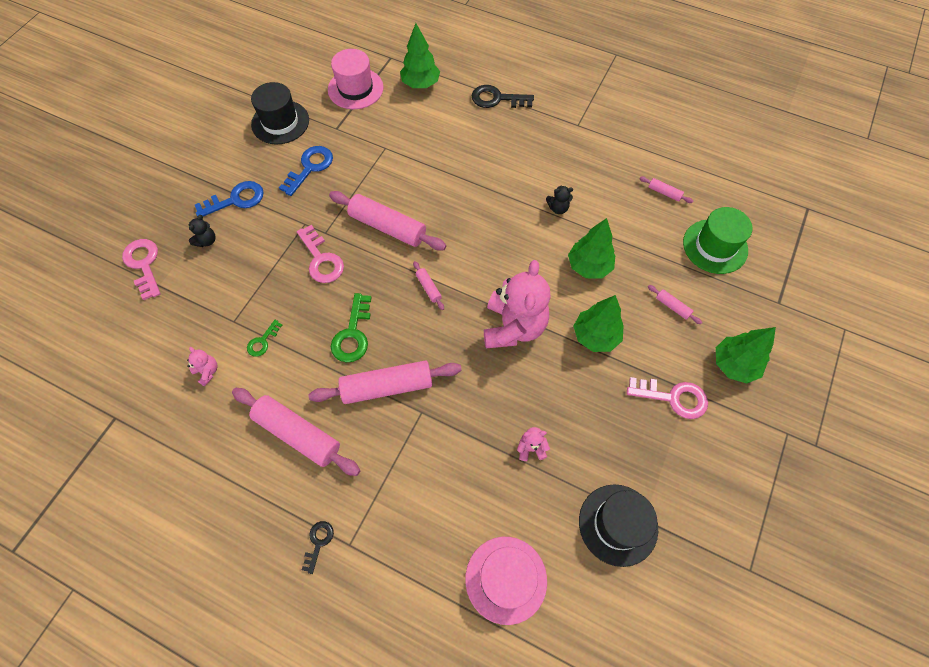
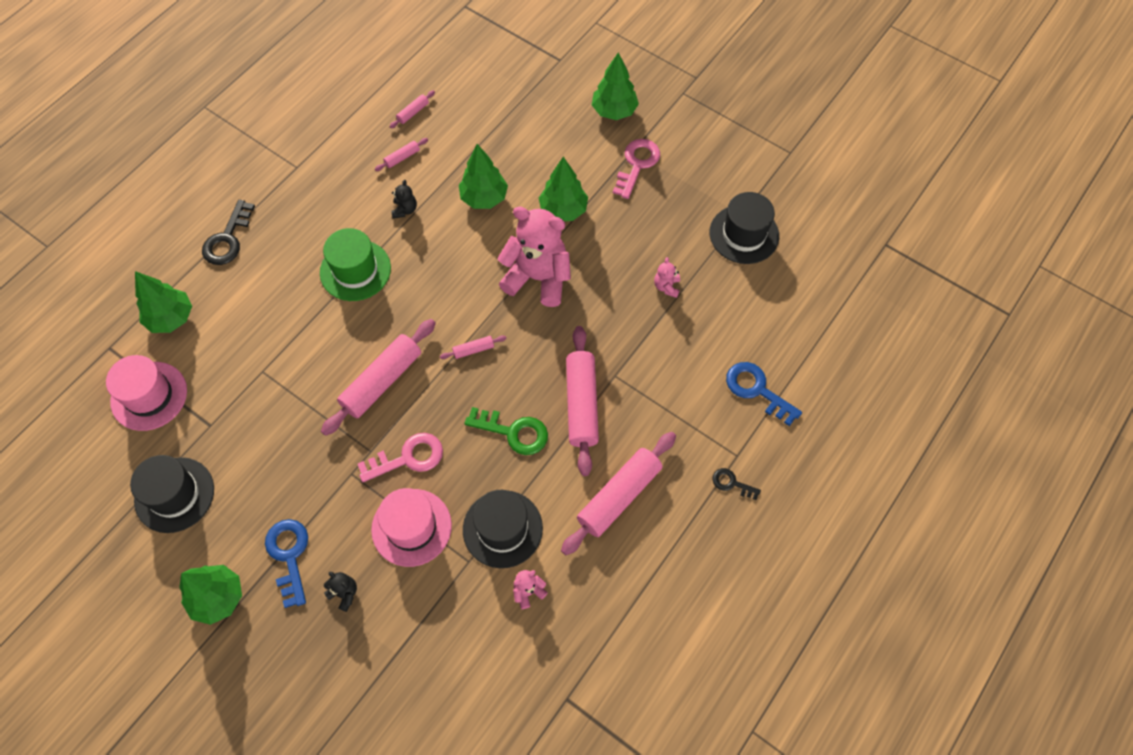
camera: 80 degrees left, 0 degrees up
(144, 264) = (359, 674): pink key -> none
(204, 166) = (218, 598): none -> green tree
(262, 341) = (502, 529): green key -> black hat
(310, 167) = (265, 461): blue key -> blue key (756, 390)
(506, 579) = (780, 328): pink hat -> pink hat (411, 527)
(672, 306) = (545, 140): pink rolling pin -> pink rolling pin (402, 157)
(715, 246) = (488, 89): green hat -> green hat (355, 270)

